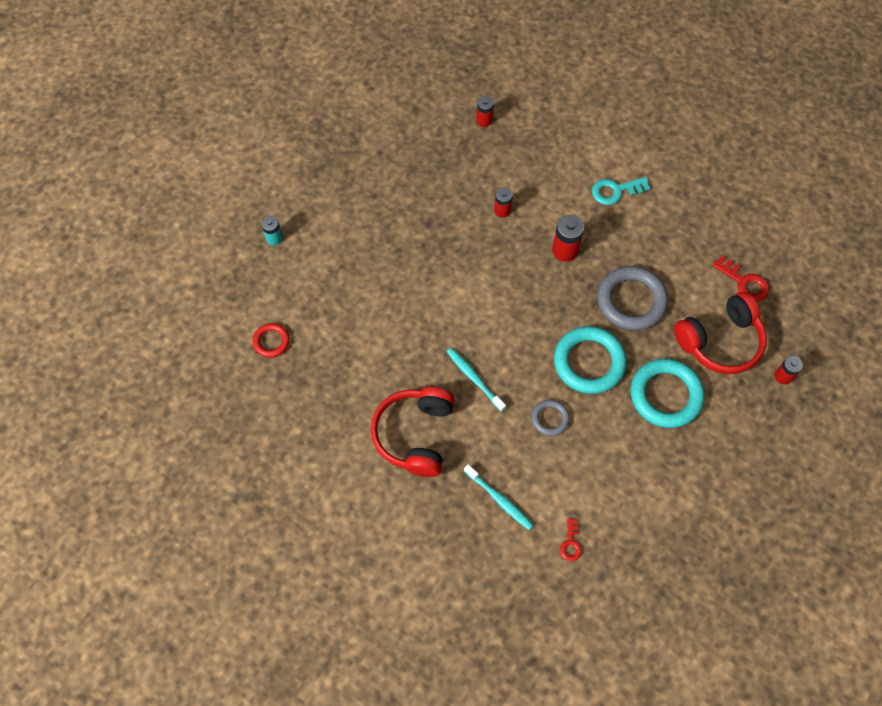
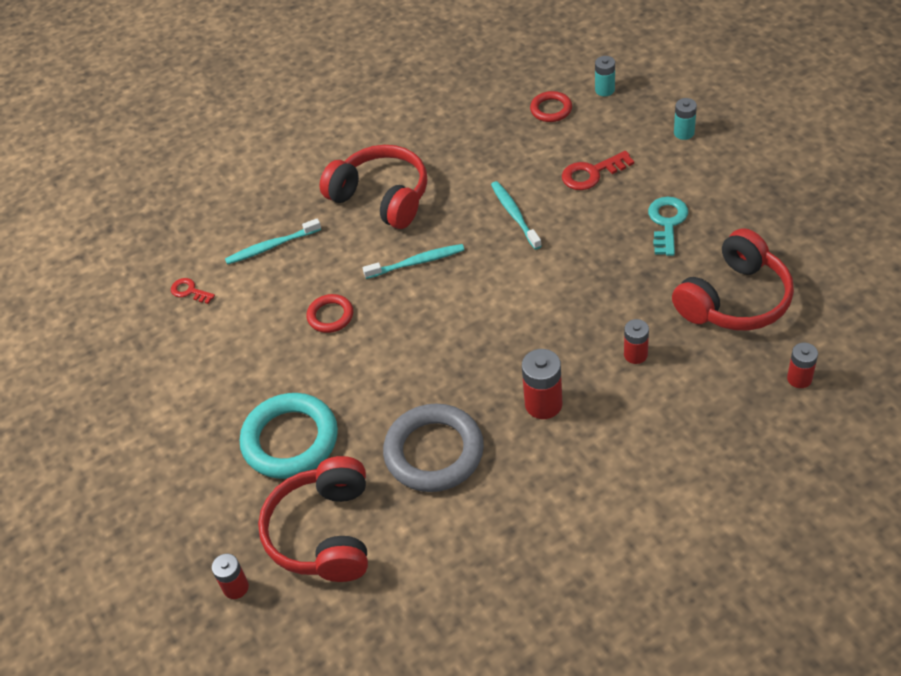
camera: 120 degrees right, 15 degrees down
(236, 308) = (605, 90): none -> turquoise battery
(401, 327) = (515, 215): none -> turquoise toothbrush
(432, 167) = (734, 299): none -> red headphones
(550, 419) = (330, 316): grey ring -> red ring
(589, 362) = (376, 376): turquoise ring -> none
(615, 191) = (614, 499): turquoise key -> turquoise key (667, 222)
(744, 282) = (392, 604): red key -> red key (591, 173)

